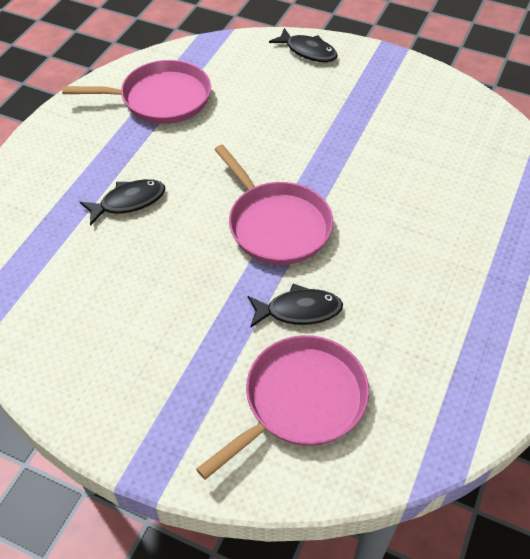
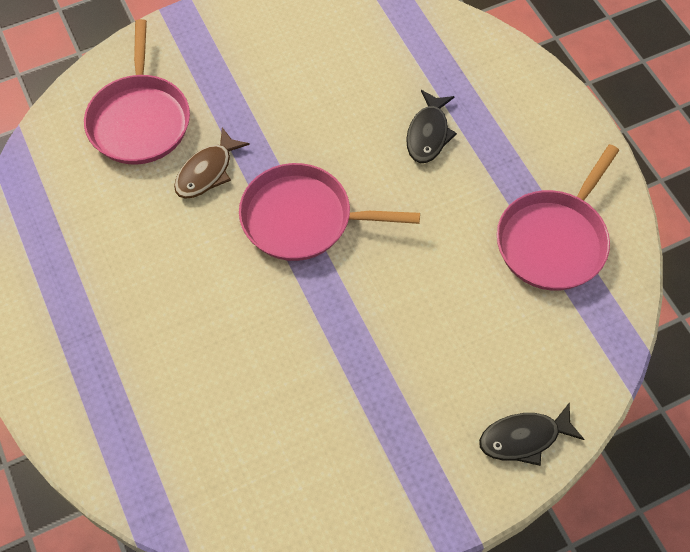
camera: 130 degrees right, 10 degrees up
(299, 310) = (207, 171): black fish -> brown fish

